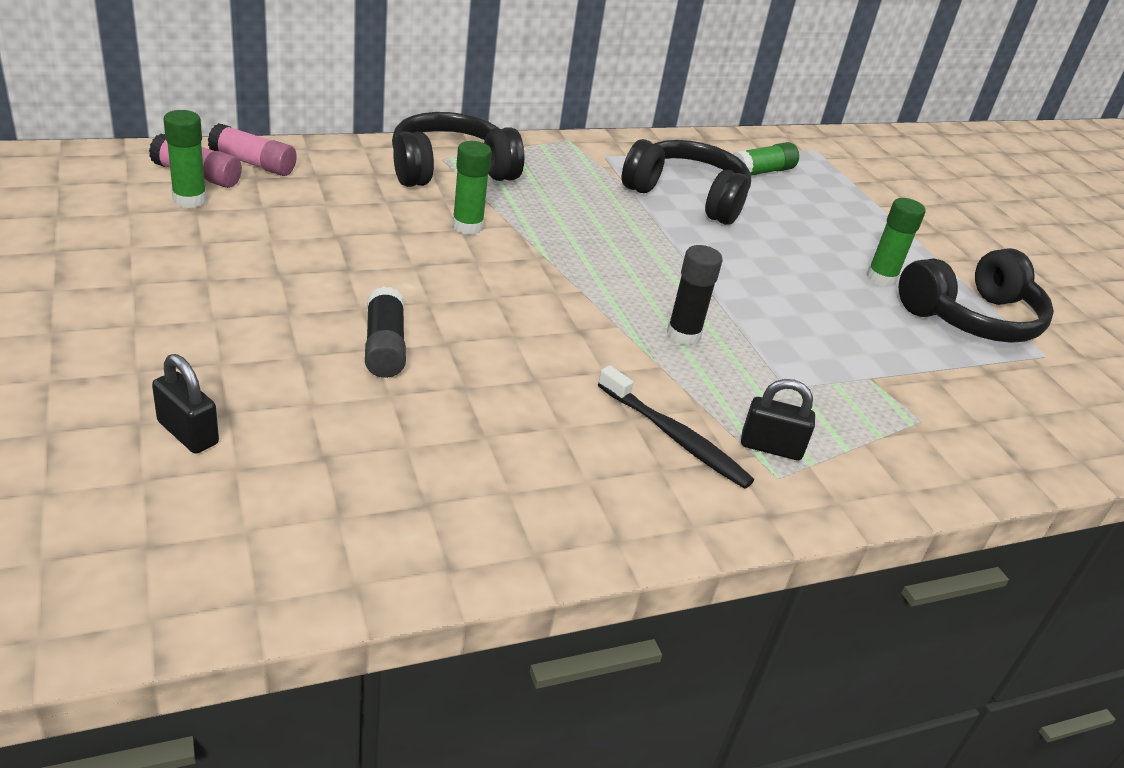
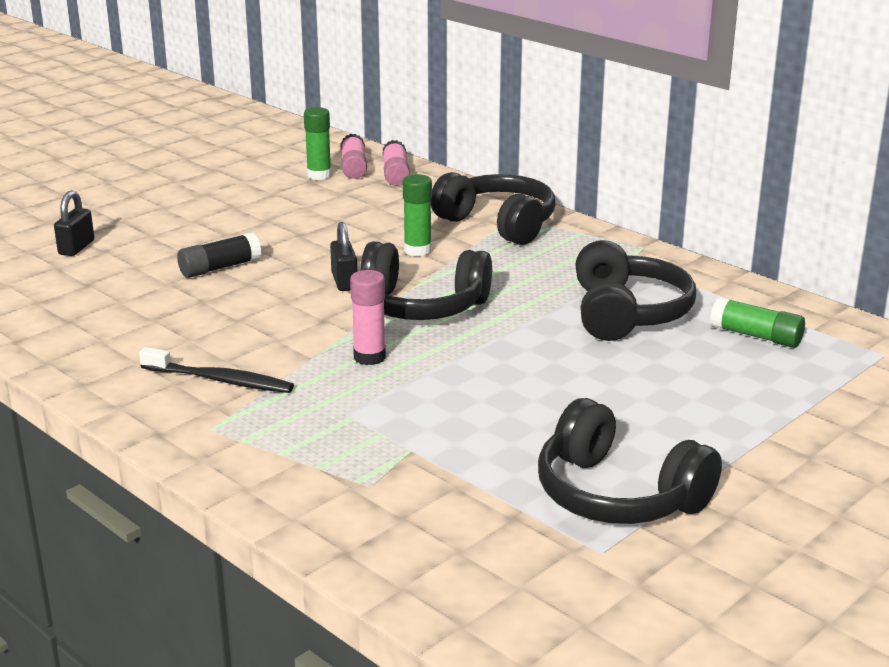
camera: 70 degrees right, 10 degrees down
(596, 271) = (421, 306): none -> black headphones
(675, 437) = (220, 380): black toothbrush -> black toothbrush turned 90 degrees counterclockwise
(683, 335) = (369, 357): black glue stick -> pink glue stick
(771, 447) = (247, 419): black padlock -> black padlock (344, 282)
(881, 278) = (623, 432): green glue stick -> none

